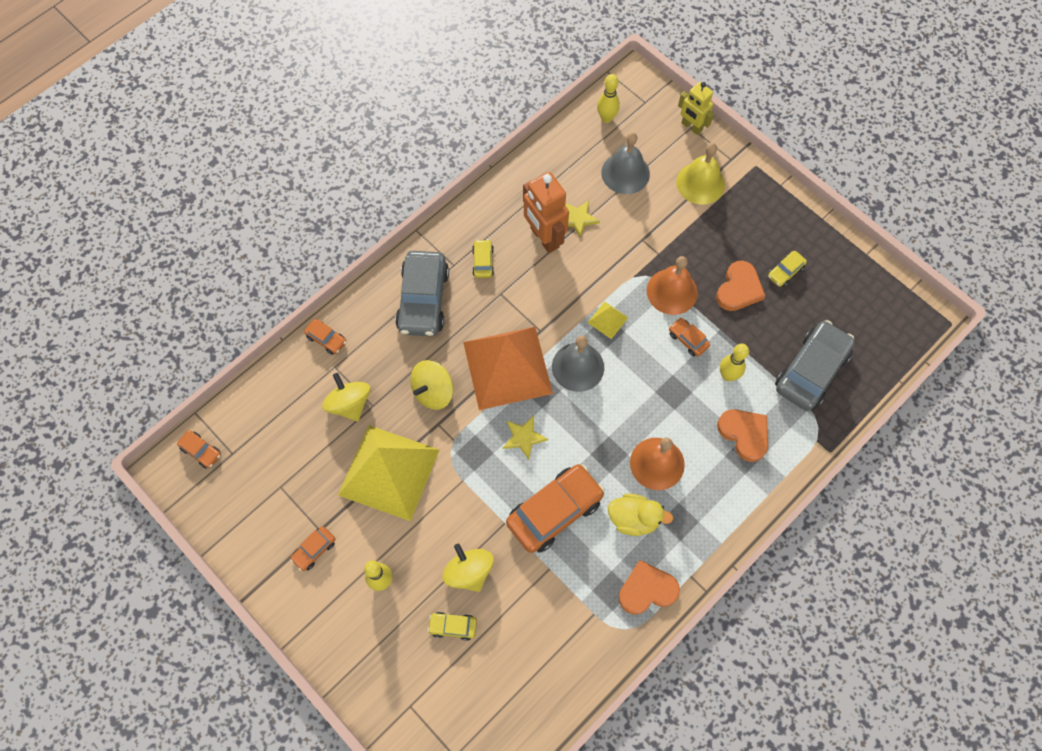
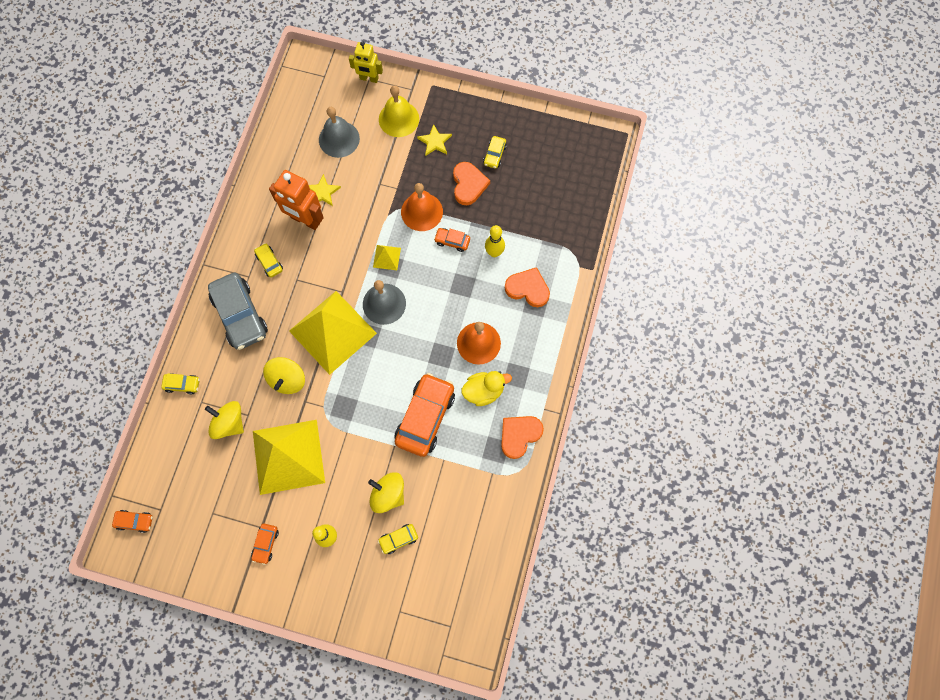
camera: 30 degrees left, 5 degrees up
(326, 339) = (182, 384): orange car -> yellow car
(507, 367) = (333, 332): orange pyramid -> yellow pyramid
(524, 437) = (373, 376): yellow star -> yellow star (435, 142)
(606, 118) = (301, 103): yellow bowling pin -> none
(811, 371) = (550, 218): grey car -> none

